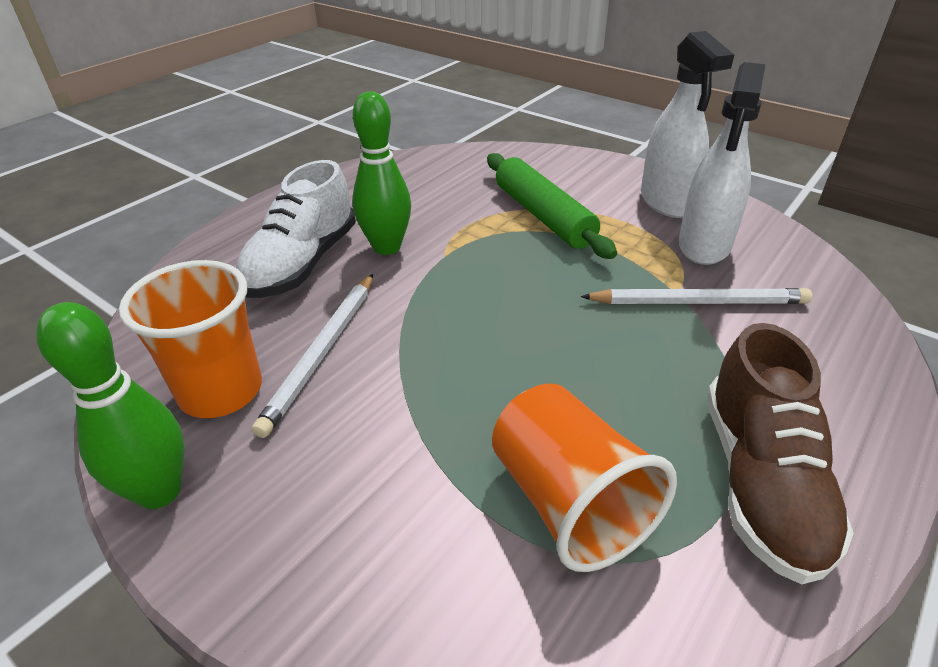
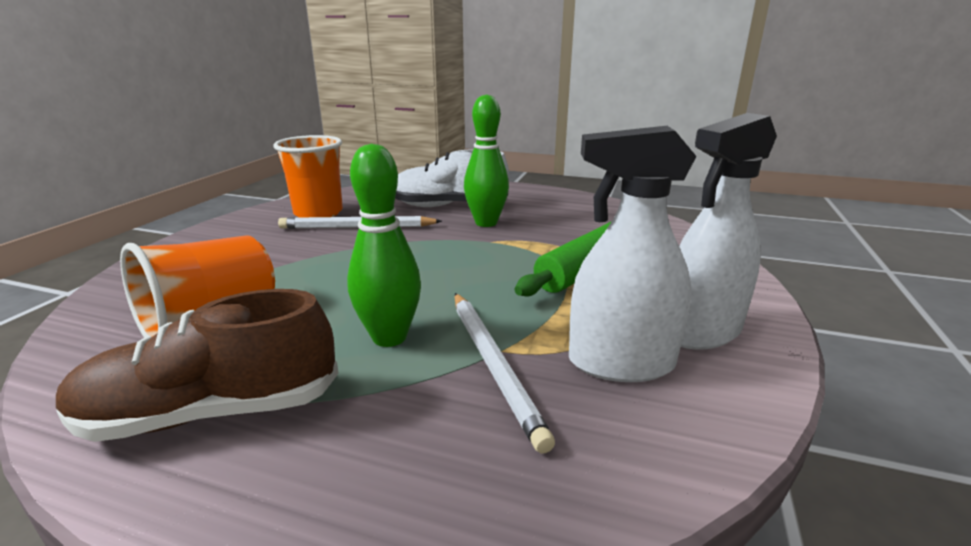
camera: 70 degrees right, 15 degrees down
(159, 491) = (245, 217): green bowling pin -> green bowling pin (389, 337)

